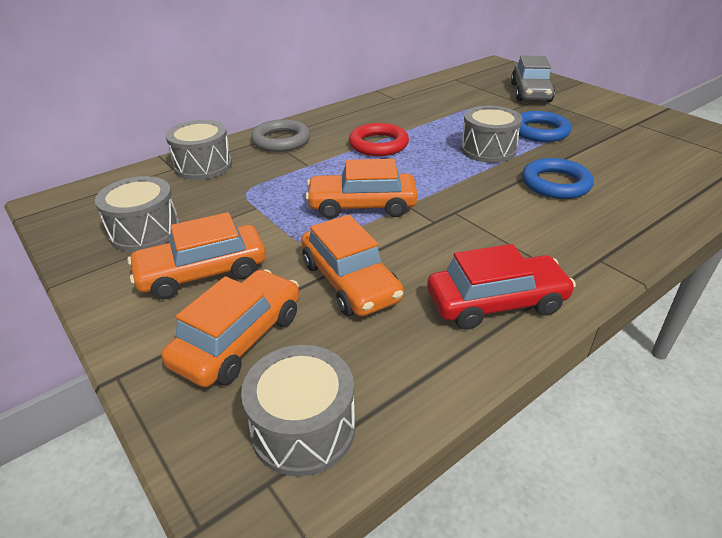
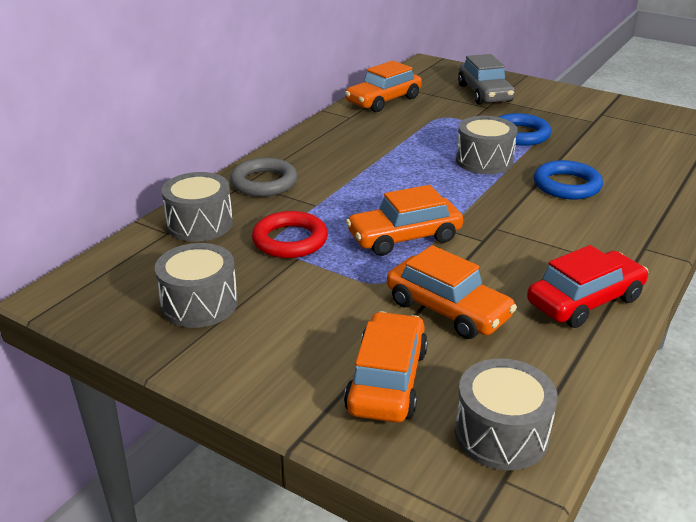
camera: 20 degrees left, 5 degrees down
(202, 273) = (299, 331): orange car -> orange car (383, 100)
(378, 144) = (372, 171): red ring -> red ring (290, 240)

